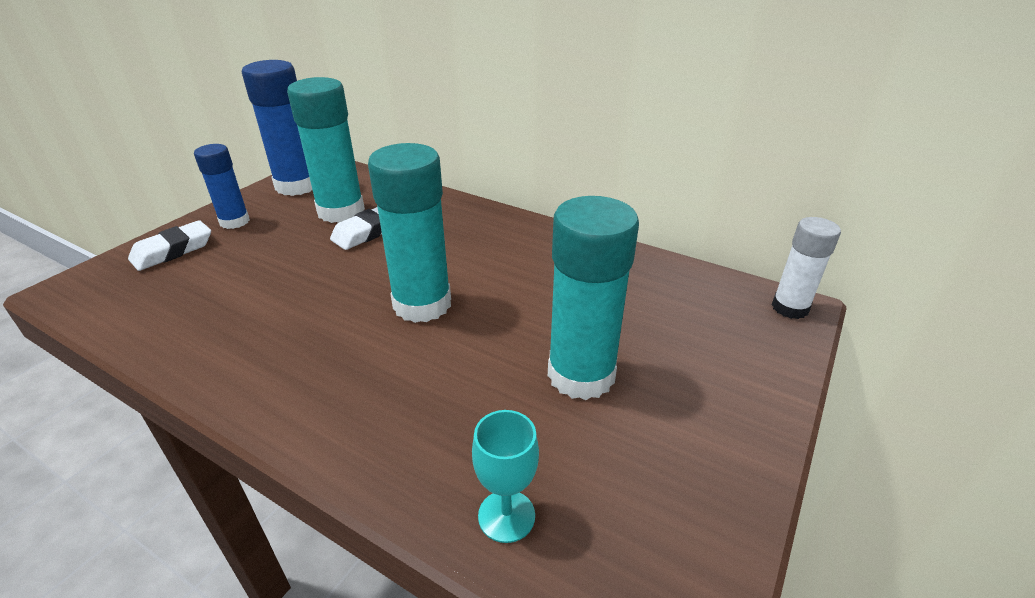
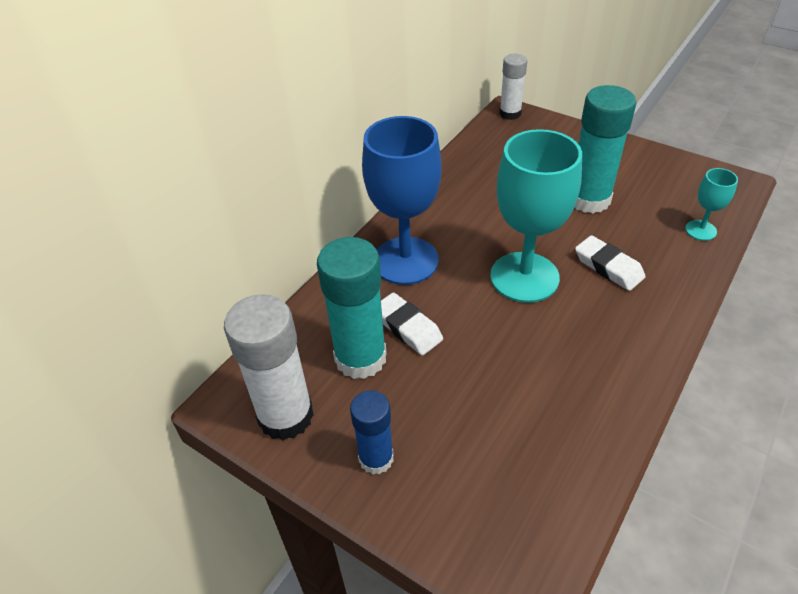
camera: 85 degrees left, 10 degrees up
(173, 251) = (443, 502): white eraser -> white eraser (608, 267)
(297, 186) = (285, 416): blue glue stick -> white glue stick
(422, 304) = (524, 277): turquoise glue stick -> turquoise goblet
(461, 229) = (405, 261): none -> blue goblet

